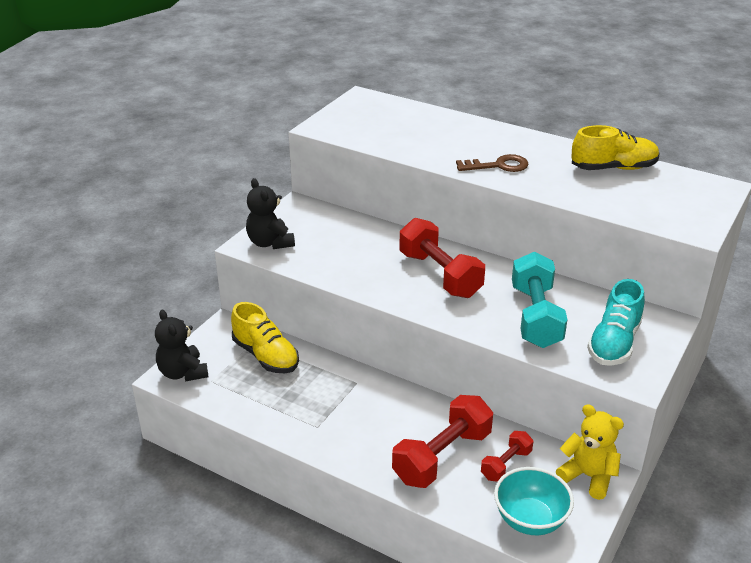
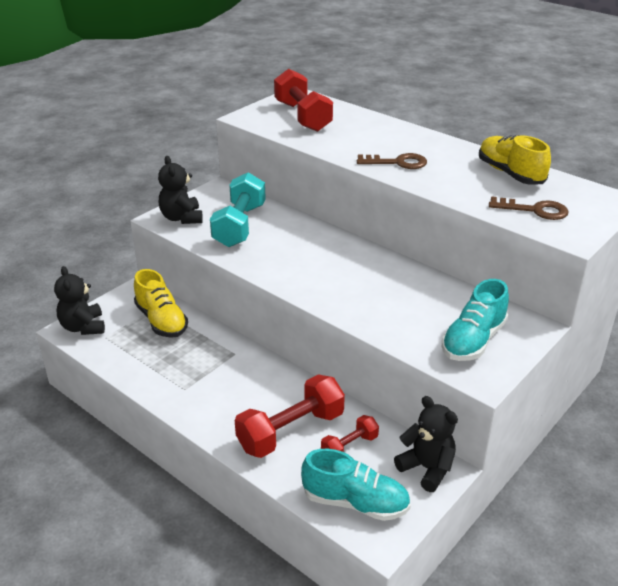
camera: 10 degrees right, 0 degrees up
(439, 275) = (326, 261): red dumbbell -> red dumbbell (302, 117)
(530, 520) = (355, 502): turquoise bowl -> turquoise shoe
(535, 316) = (404, 308): turquoise dumbbell -> turquoise dumbbell (239, 225)
(588, 476) = (427, 468): yellow teddy bear -> black teddy bear
(613, 168) = (510, 173): yellow shoe -> yellow shoe turned 120 degrees counterclockwise
(651, 205) = (535, 210): none -> brown key

